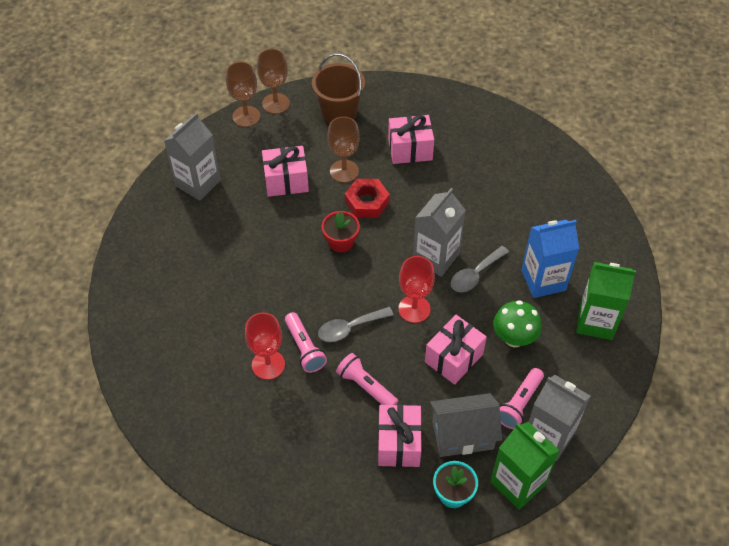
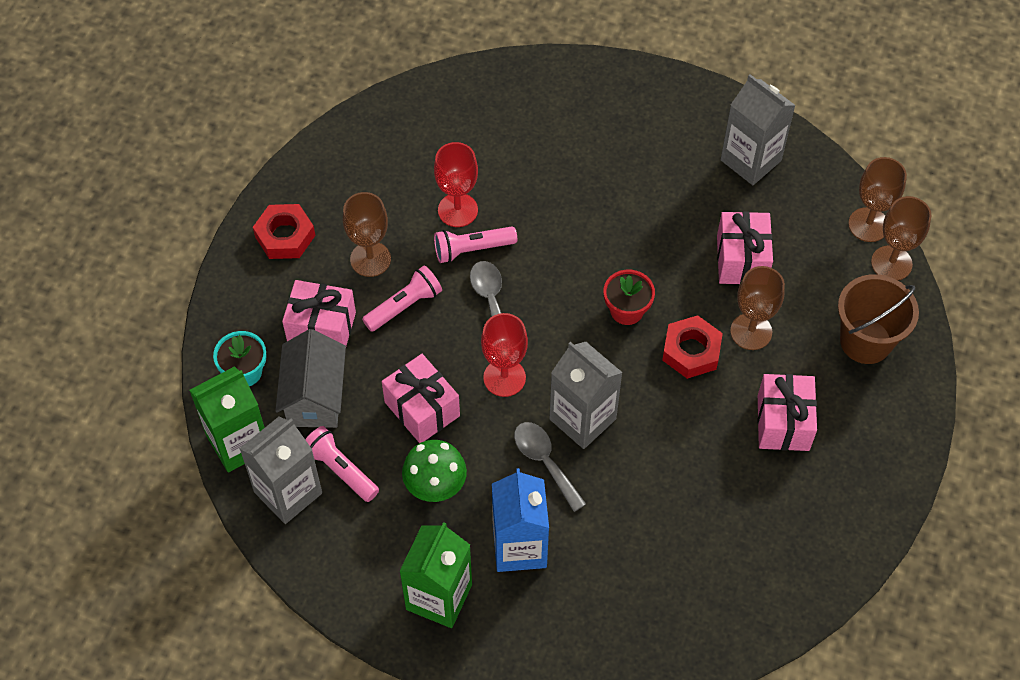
camera: 100 degrees right, 5 degrees up
(314, 493) = (285, 236): none -> red nut
(326, 420) = (370, 259): none -> brown goblet

